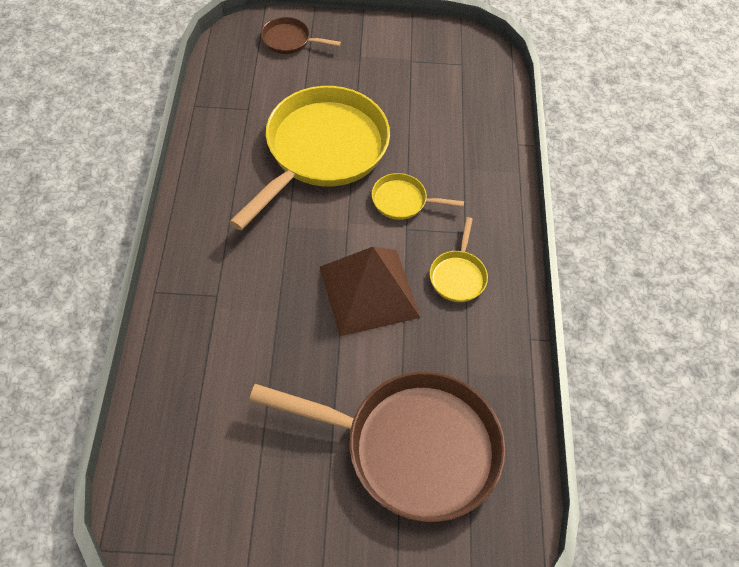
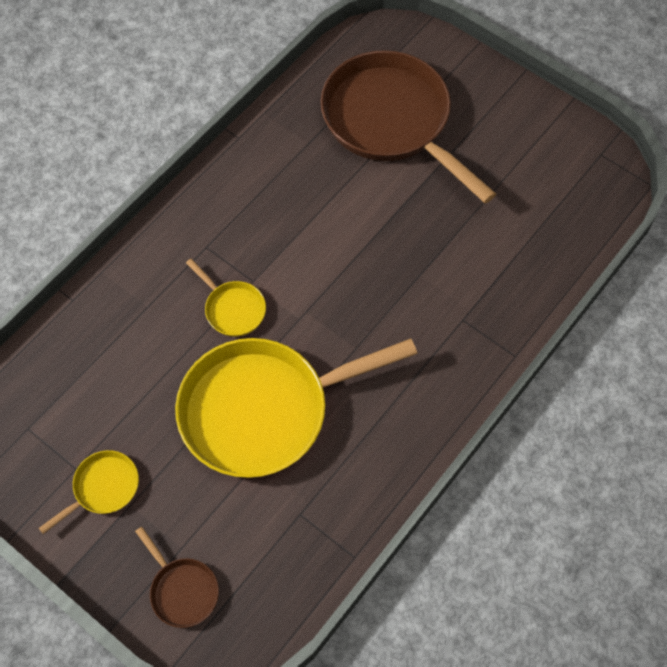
camera: 140 degrees left, 5 degrees up
(369, 291) = (331, 246): brown pyramid -> none
(458, 276) = (247, 215): yellow pan -> yellow pan (103, 488)

